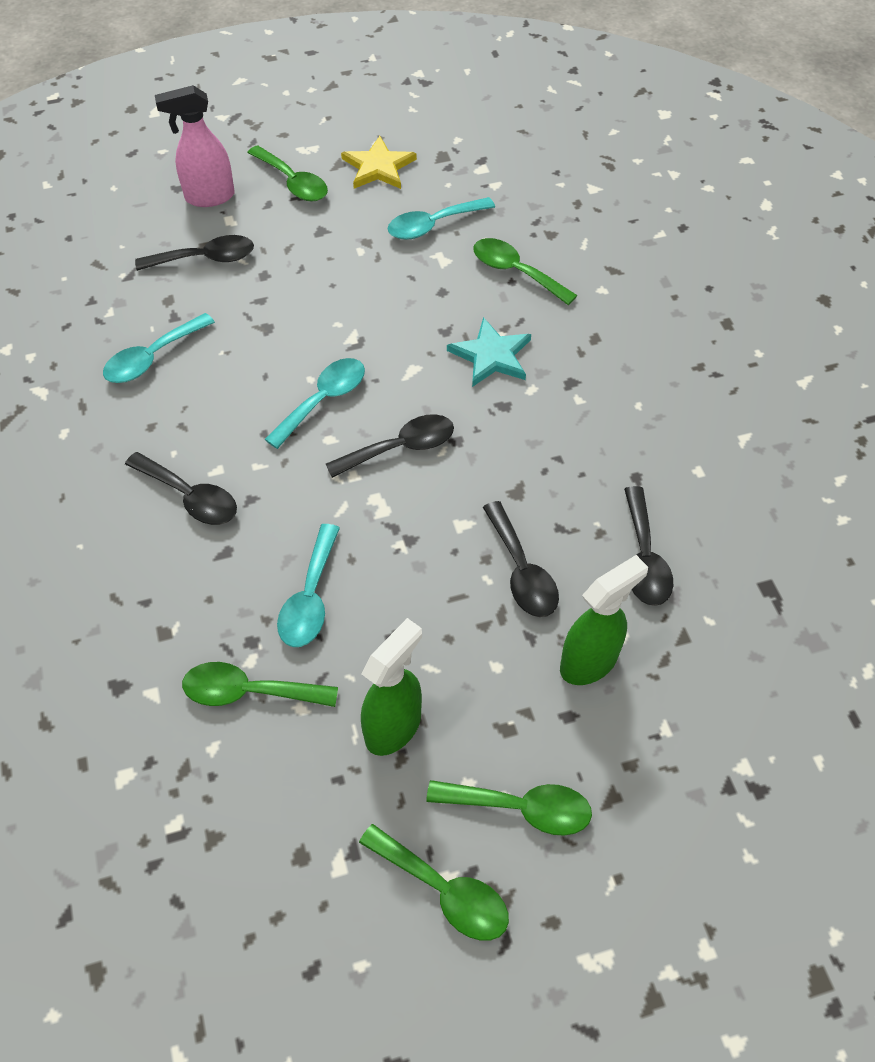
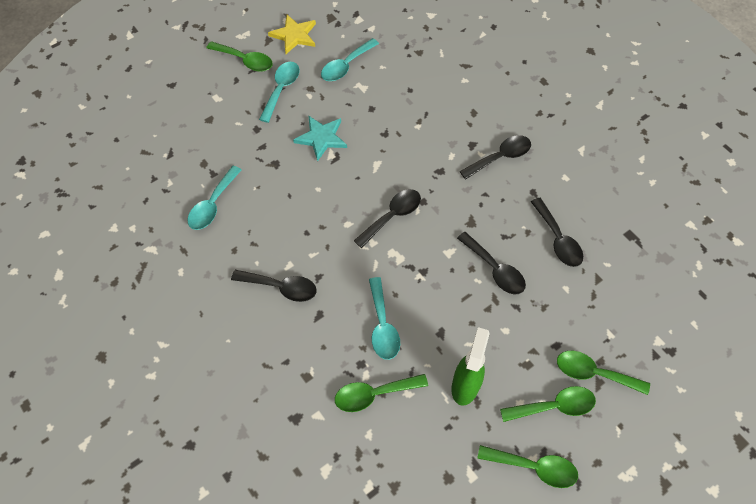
camera: 20 degrees left, 5 degrees up
(205, 259) = (214, 128): black spoon -> black spoon (500, 157)
(209, 197) = (195, 85): pink spray bottle -> none
(323, 400) = (332, 200): turquoise spoon -> turquoise spoon (281, 89)
(491, 355) = (419, 141): turquoise star -> turquoise star (321, 138)
(515, 272) = (409, 83): green spoon -> green spoon (593, 373)
(589, 662) = (554, 310): green spray bottle -> none

